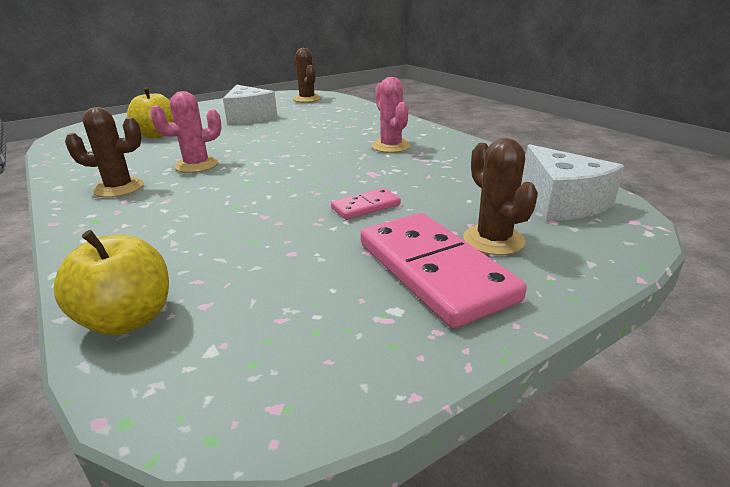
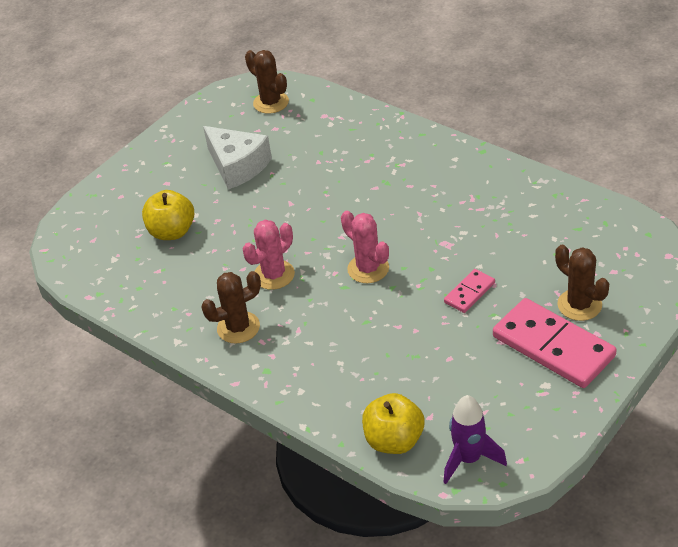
camera: 15 degrees left, 15 degrees up
(196, 377) = (469, 459): none -> purple rocket
(391, 146) = (436, 193): pink cactus -> pink cactus (368, 269)
(562, 202) = (614, 245): white cheese -> none

